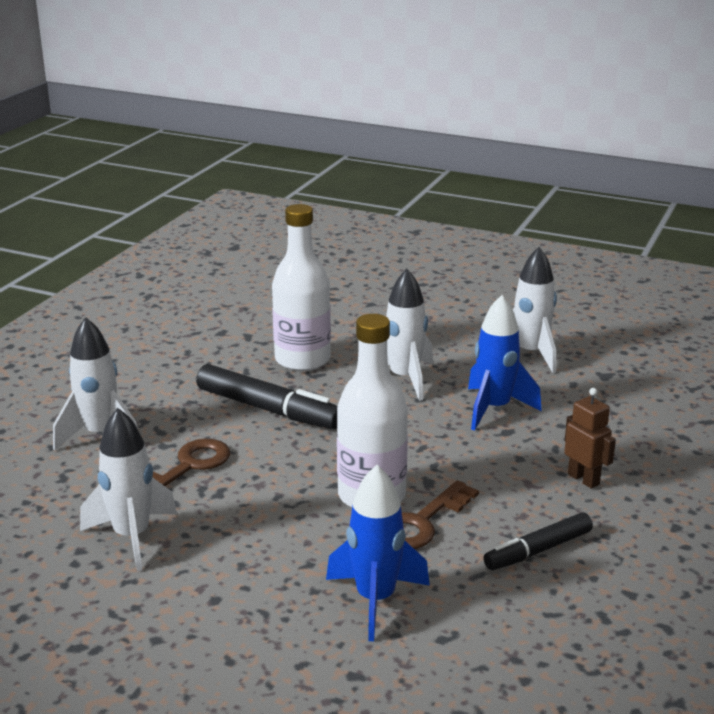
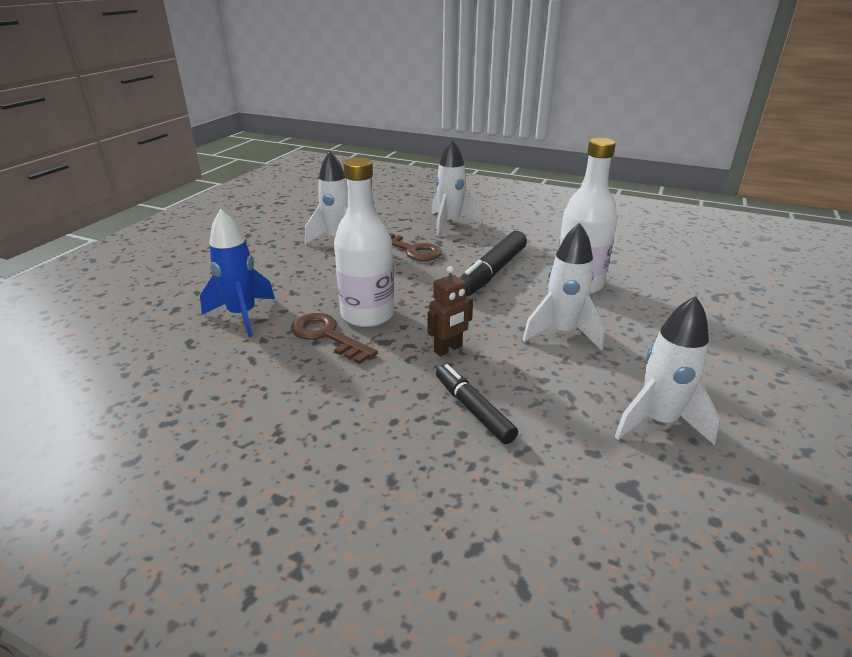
camera: 90 degrees right, 5 degrees up
(494, 409) = (515, 384): blue rocket -> none
(538, 550) = (270, 393): black marker -> black marker (473, 409)
(584, 479) = (379, 435): brown robot -> brown robot (448, 349)

